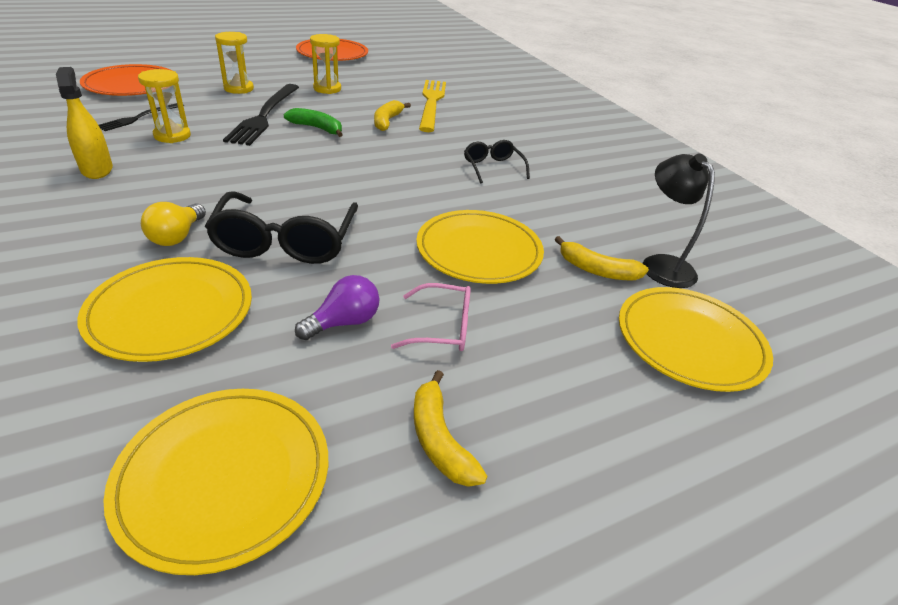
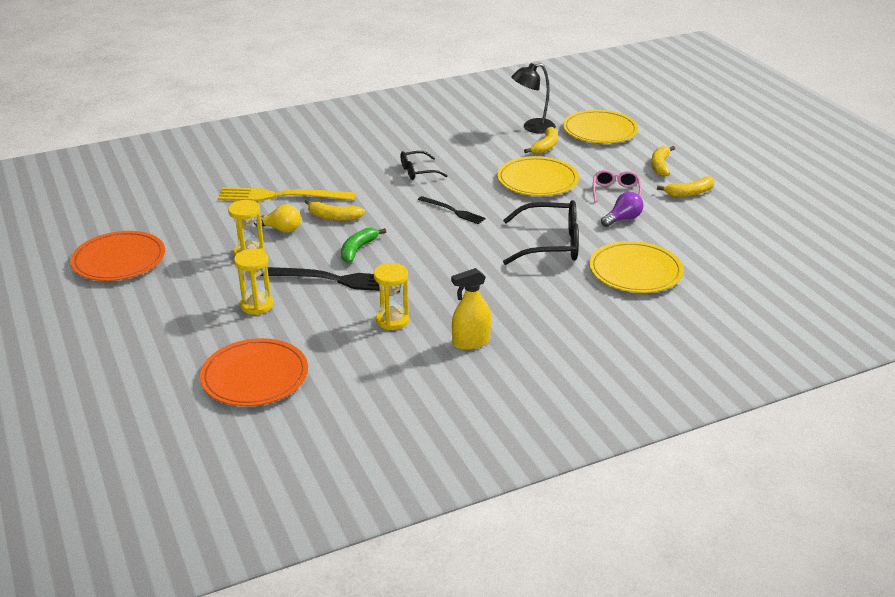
camera: 85 degrees left, 5 degrees down
(140, 117) = (352, 348): black fork -> black fork (453, 211)
(177, 236) = (558, 284): yellow light bulb -> yellow light bulb (281, 229)
(224, 476) = (731, 238): yellow plate -> none
(344, 322) = (623, 219): purple light bulb -> purple light bulb turned 90 degrees clockwise
(559, 409) = (660, 166): none -> yellow banana

